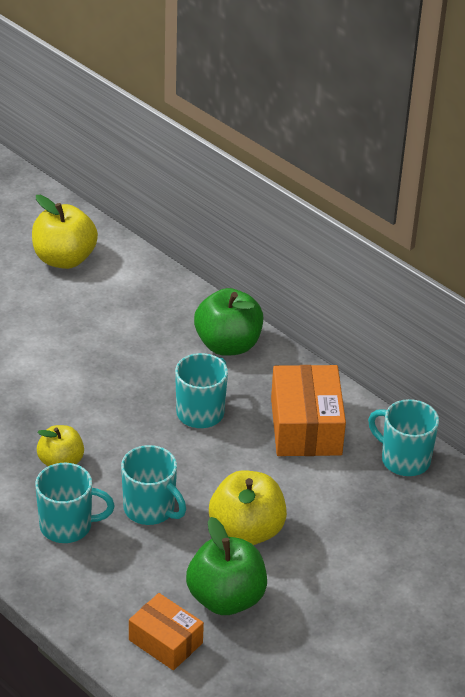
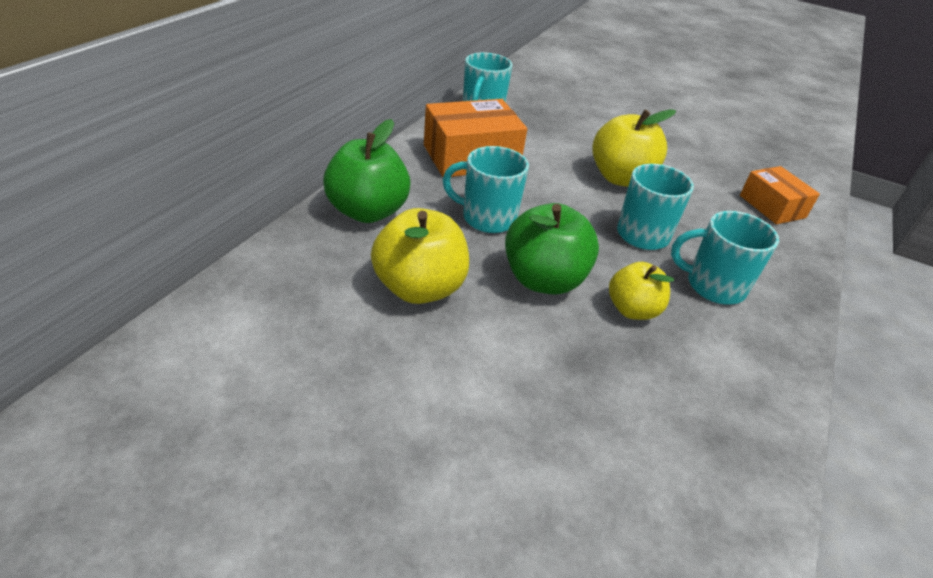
camera: 110 degrees left, 0 degrees up
(64, 259) = (199, 400): yellow apple -> yellow apple (419, 288)
(68, 526) = (713, 286): turquoise mug -> turquoise mug turned 60 degrees counterclockwise
(165, 641) = (772, 206): orange box -> orange box turned 45 degrees counterclockwise
(226, 598) = (699, 182): green apple -> green apple (543, 280)

